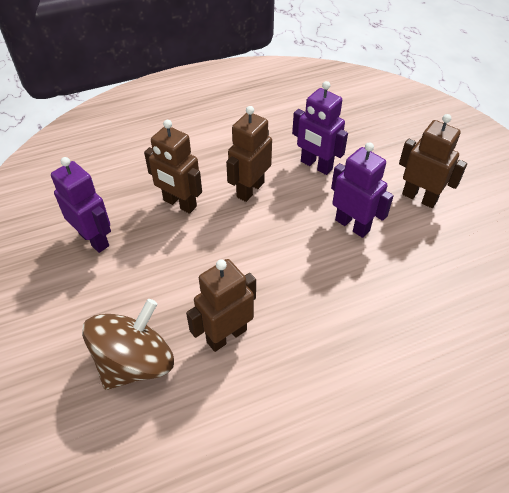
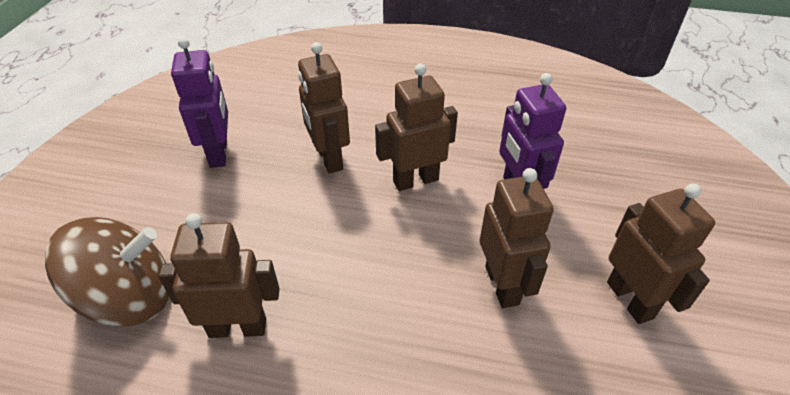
camera: 35 degrees right, 5 degrees down
(352, 225) = (502, 285): purple robot -> brown robot

